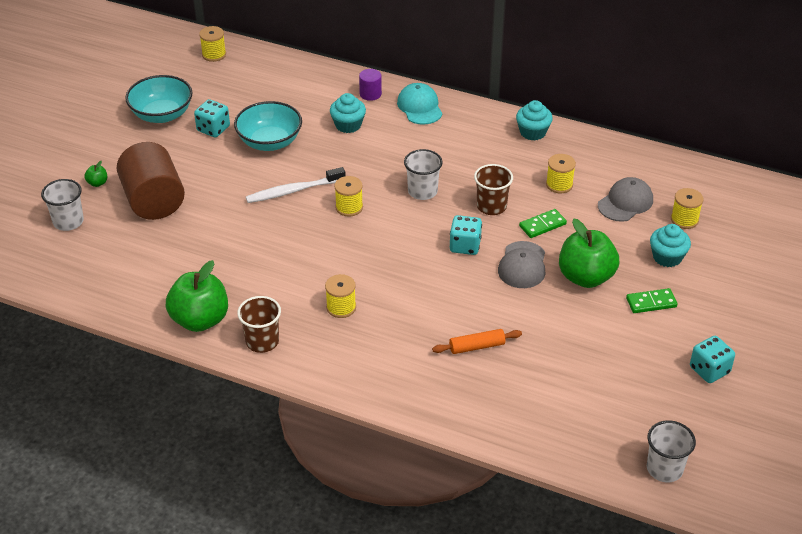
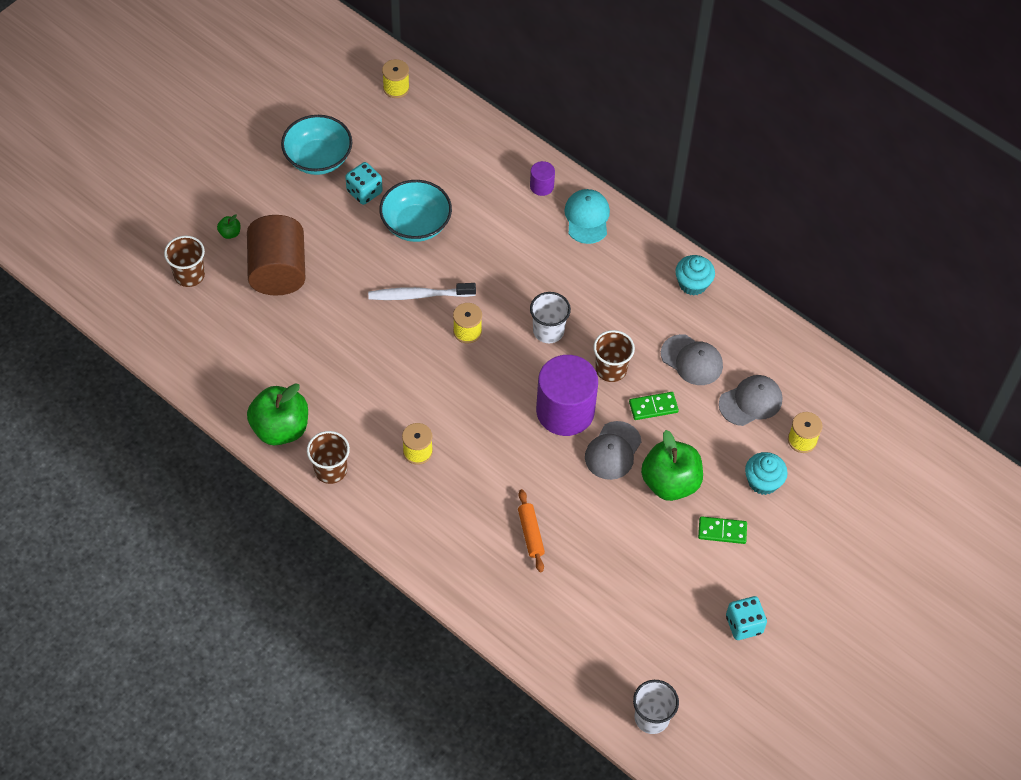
camera: 15 degrees right, 15 degrees up
(68, 222) = (189, 275): white cup -> brown cup
(348, 125) = (503, 223): turquoise cupcake -> none
(465, 246) = (565, 411): turquoise dice -> purple cylinder
(477, 346) = (530, 534): orange rolling pin -> orange rolling pin turned 75 degrees clockwise
(559, 184) = (692, 360): yellow spool -> grey cap

